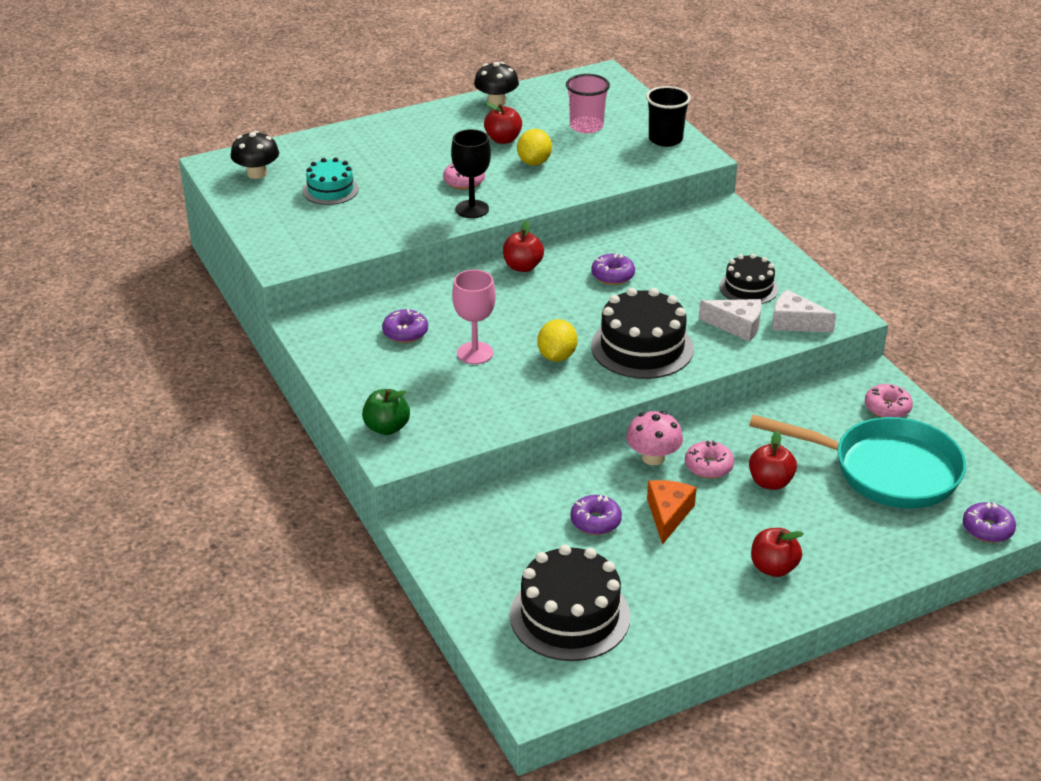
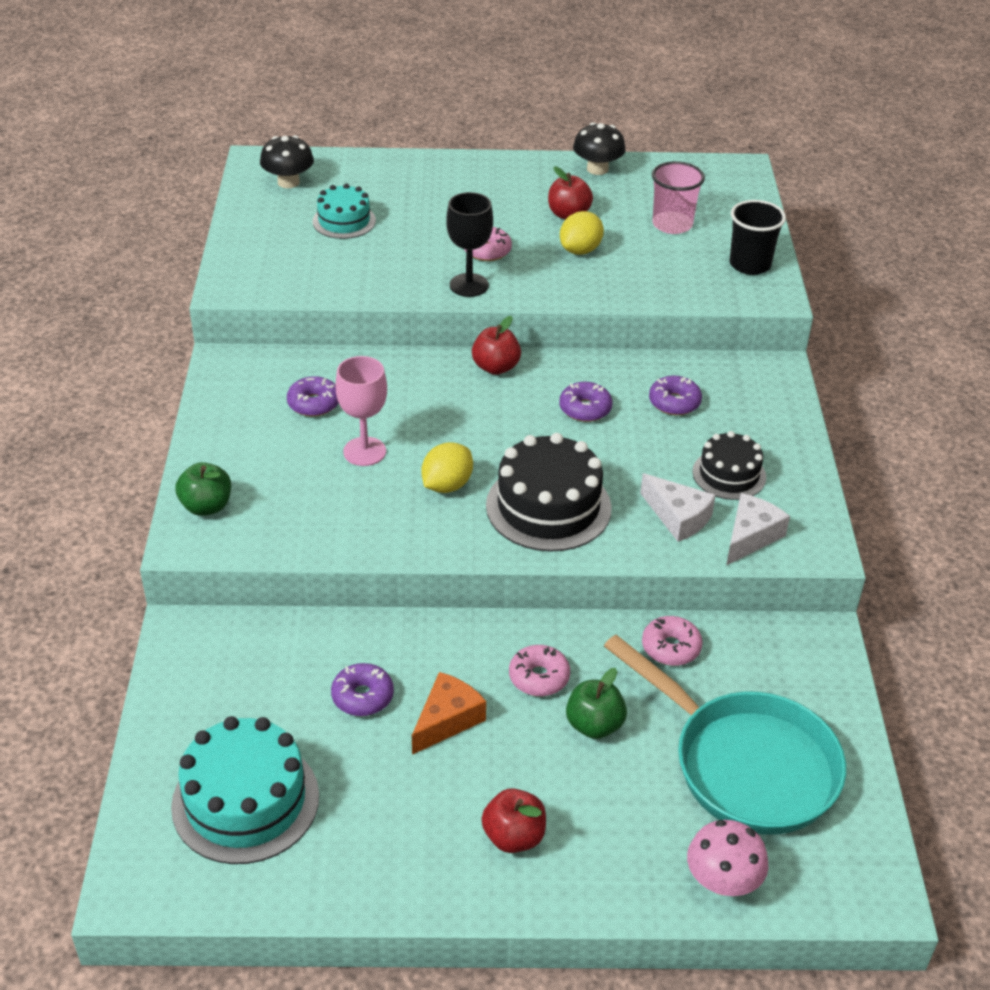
camera: 25 degrees right, 5 degrees up
(570, 616) = (245, 801): black cake -> turquoise cake
(653, 457) = (485, 642): pink mushroom -> pink mushroom (723, 881)
(770, 482) = (594, 725): red apple -> green apple
(795, 322) = (750, 536): white cheese -> white cheese turned 75 degrees clockwise
(887, 408) = (808, 682): pink donut -> pink donut (671, 647)
(987, 529) = (815, 895): purple donut -> purple donut (674, 402)

